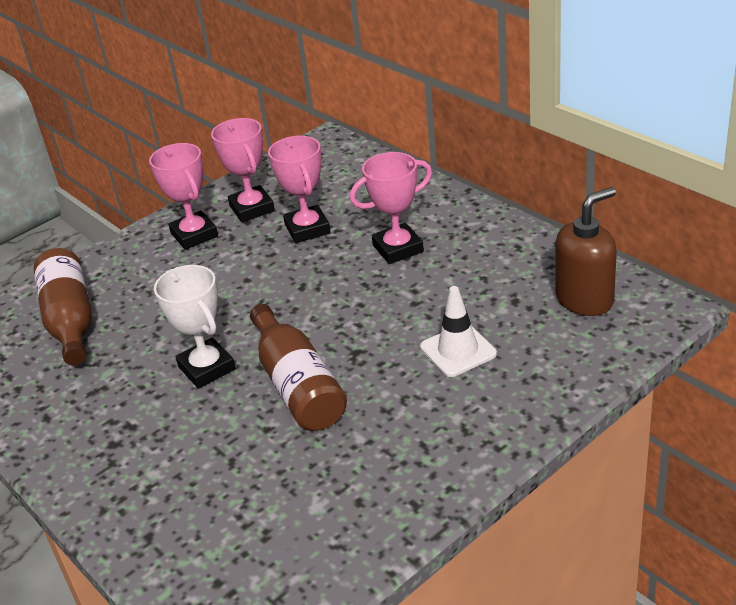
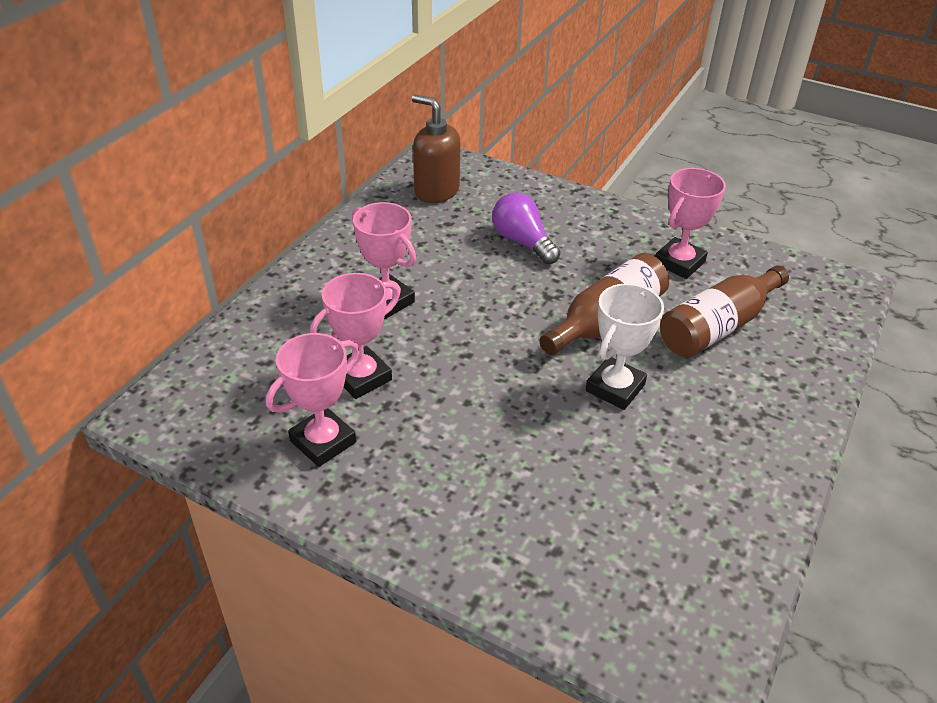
camera: 115 degrees left, 5 degrees up
(70, 320) = (597, 545): brown bottle -> brown bottle (717, 326)
(194, 235) = (391, 482): pink trophy -> pink trophy (679, 263)
(458, 350) = (523, 242): white traffic cone -> purple light bulb

